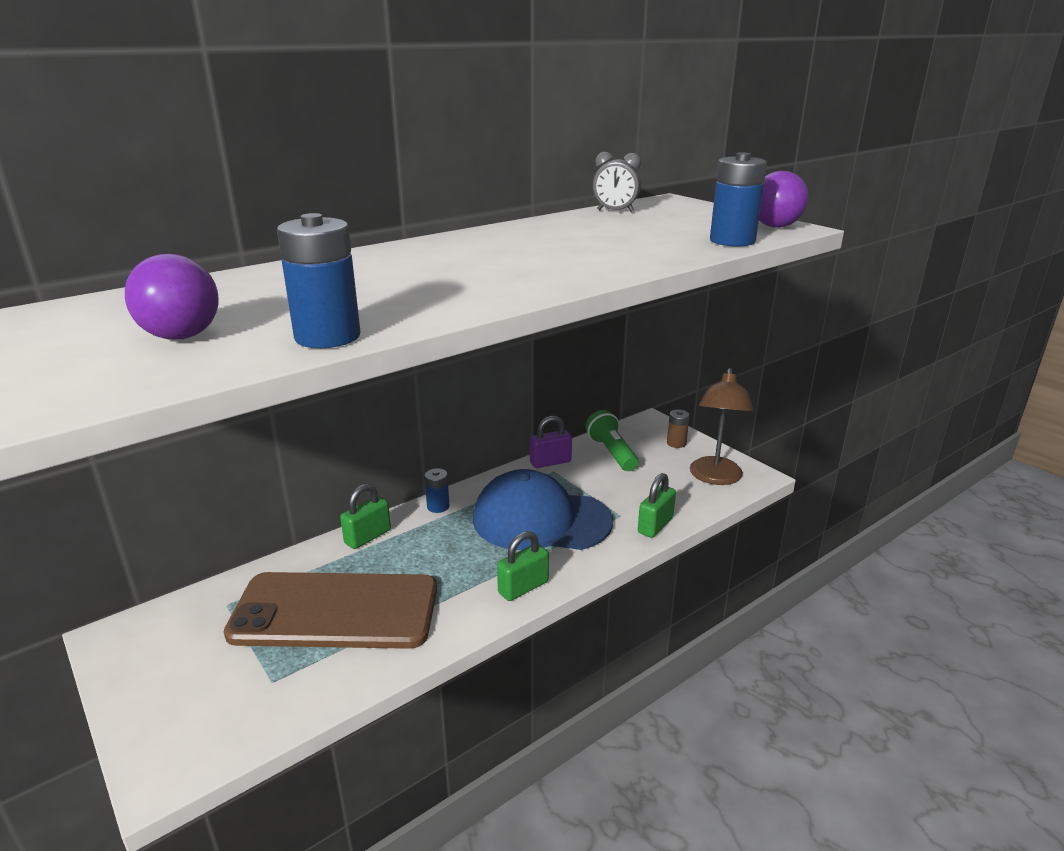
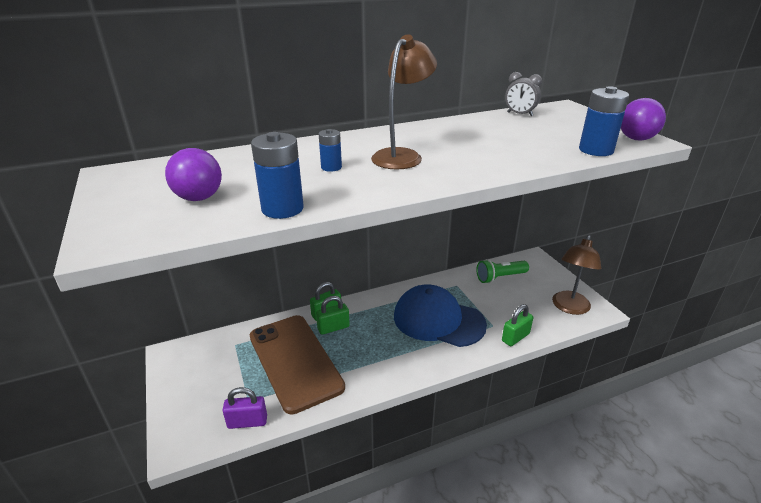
camera: 15 degrees right, 5 degrees up
(335, 611) = (295, 361): brown phone -> brown phone turned 45 degrees clockwise
(438, 506) = (375, 299): blue battery -> blue battery (331, 167)
(476, 264) = (402, 156): none -> brown lamp
(523, 587) = (414, 367): green padlock -> green padlock (333, 328)
(550, 462) = (456, 278): purple padlock -> purple padlock (247, 422)
(612, 453) = (500, 277): green flashlight -> green flashlight turned 105 degrees counterclockwise
(676, 443) = (548, 276): brown battery -> none

